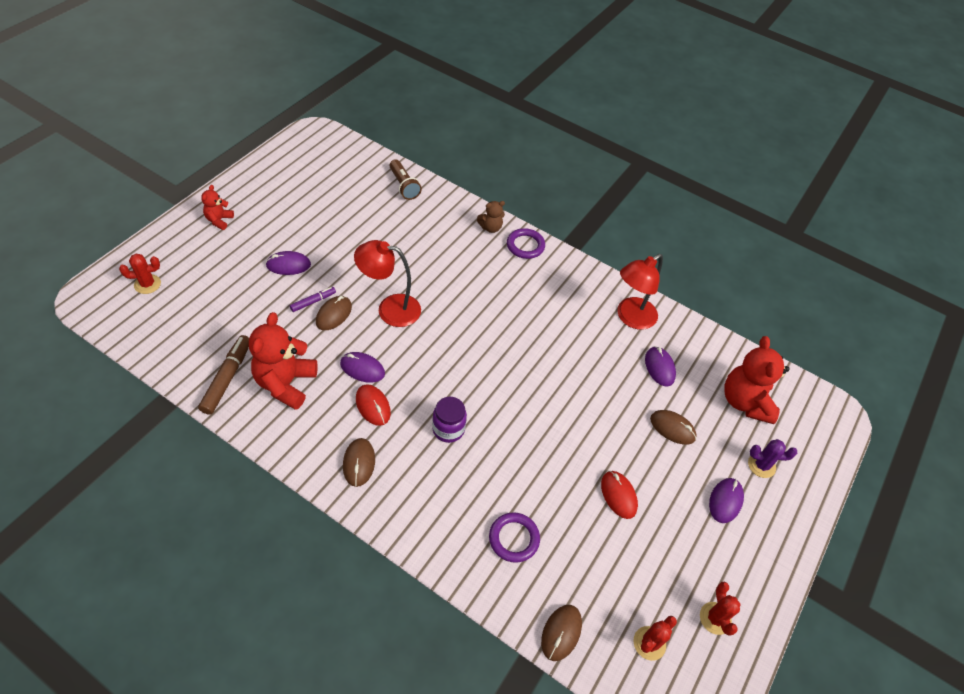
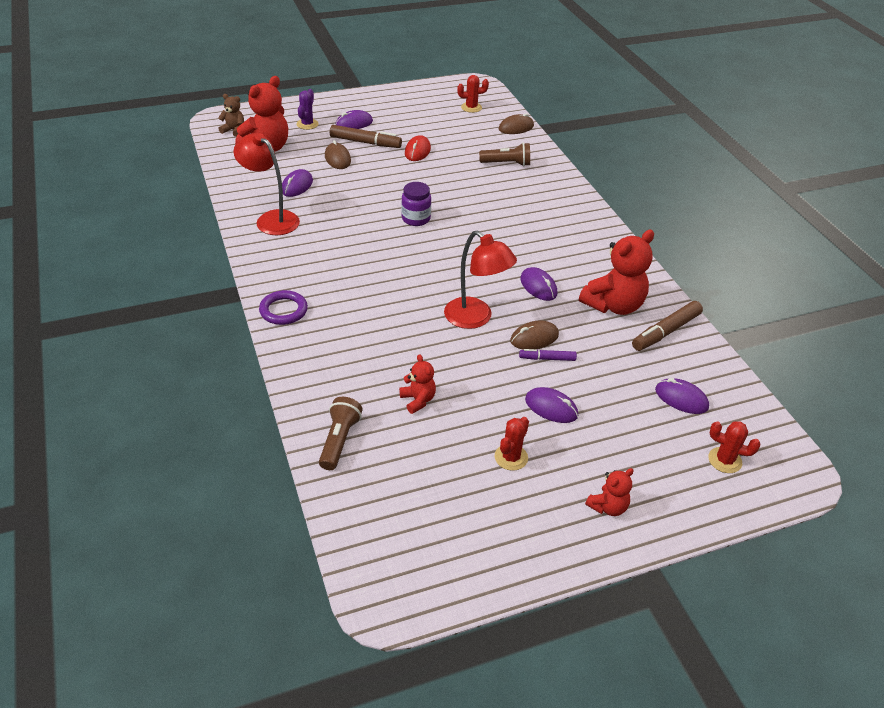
camera: 140 degrees left, 10 degrees down
(194, 318) = (681, 398): none -> purple mouse
(359, 463) = (584, 235): brown mouse -> none
(373, 406) = (548, 260): red mouse -> none
(379, 229) = (418, 400): none -> red teddy bear
(448, 429) = (500, 224): purple jar -> purple jar (416, 219)
(490, 228) = (296, 343): brown teddy bear -> brown teddy bear (234, 130)
(514, 538) = (506, 164): purple ring -> brown flashlight
(630, 318) = (271, 219): red lamp -> red lamp turned 135 degrees counterclockwise
(678, 474) = (365, 142): none -> brown marker
(715, 618) = (425, 99): red cactus -> red cactus (511, 457)
(761, 465) = (307, 124): purple cactus -> purple cactus turned 60 degrees clockwise

